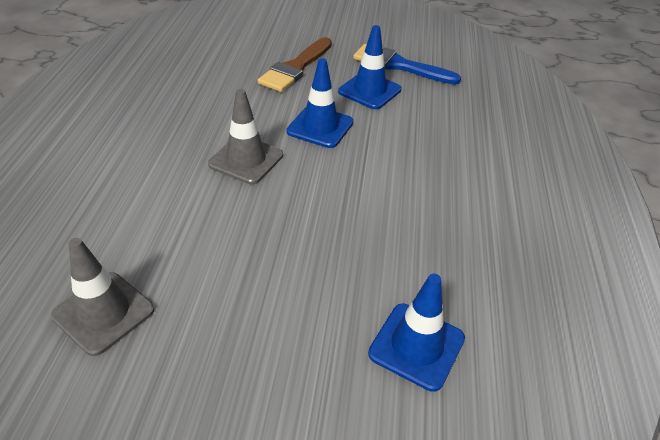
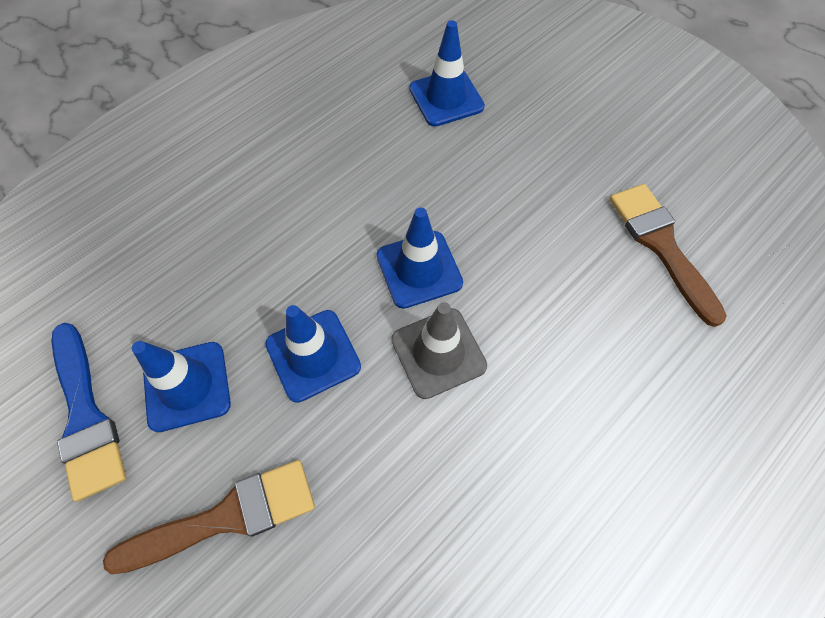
camera: 140 degrees left, 20 degrees up
(103, 313) = (661, 245): grey traffic cone -> brown brush
(299, 194) = (419, 269): none -> blue traffic cone

